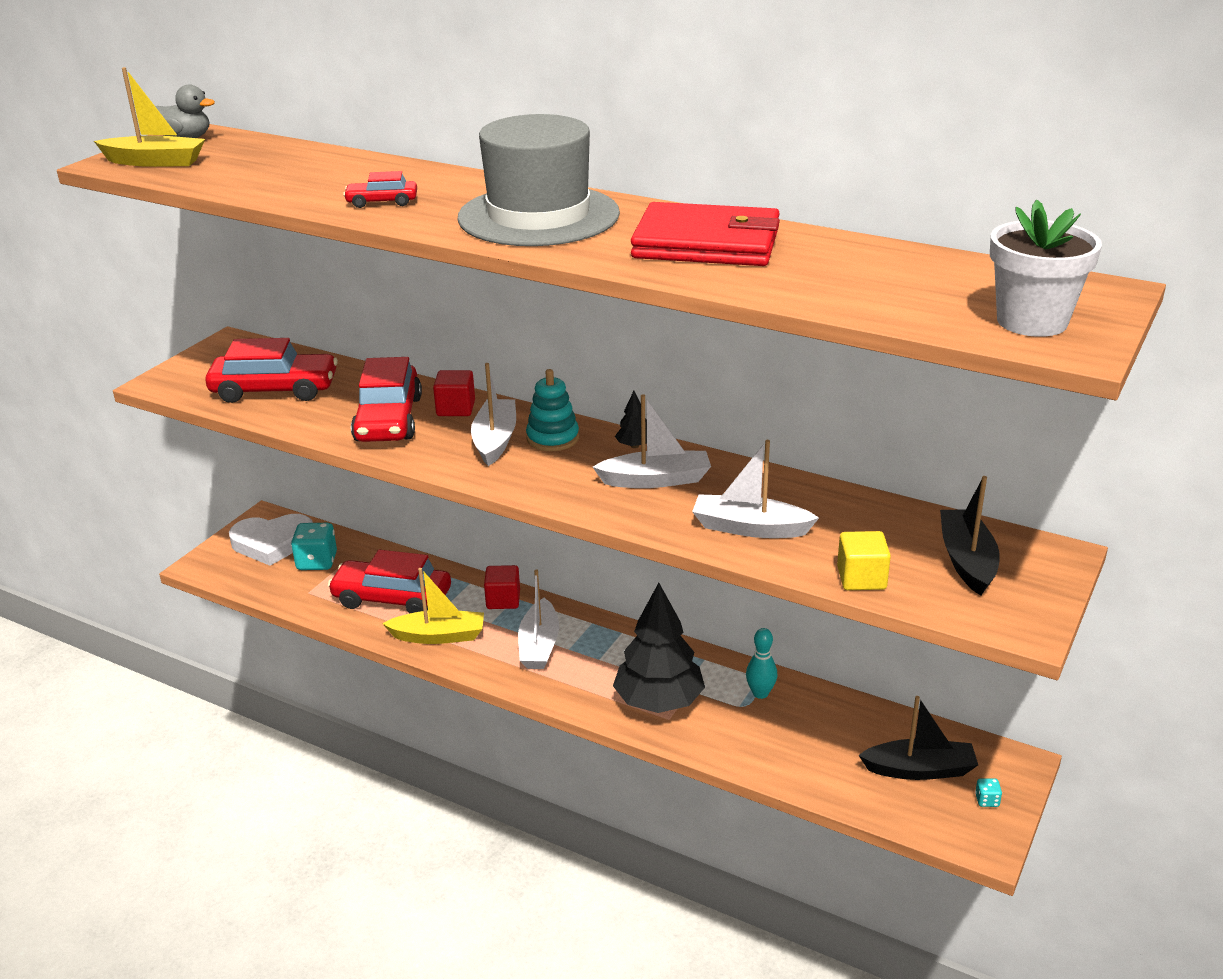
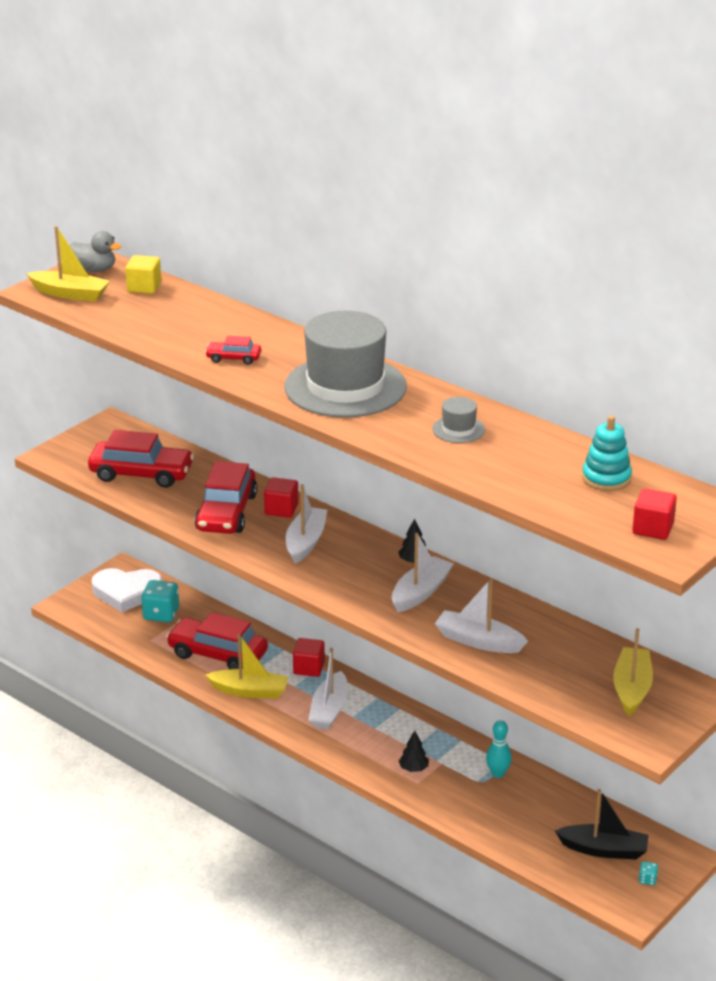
camera: 10 degrees right, 0 degrees up
(552, 438) = (351, 546): turquoise stacking toy -> turquoise stacking toy (606, 478)
(656, 480) = (420, 592): white boat -> white boat turned 60 degrees counterclockwise
(659, 702) = (413, 769): black tree -> black tree, size x0.41
(706, 243) = (458, 429): red wallet -> grey hat
(861, 578) = (546, 691): yellow cube -> yellow cube (144, 287)
(967, 561) = (631, 689): black boat -> yellow boat
(1032, 321) = (653, 529): white flower pot -> red cube

